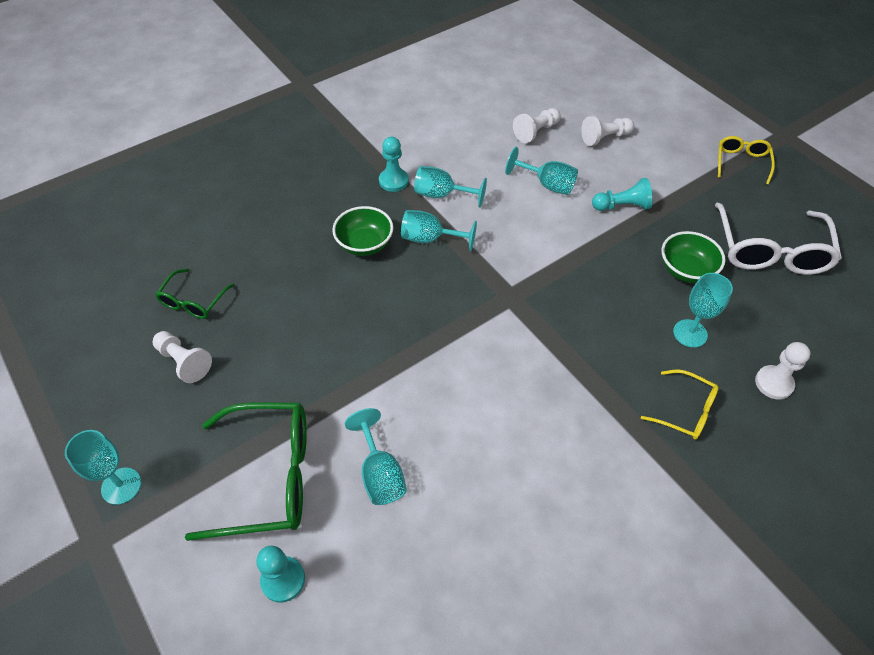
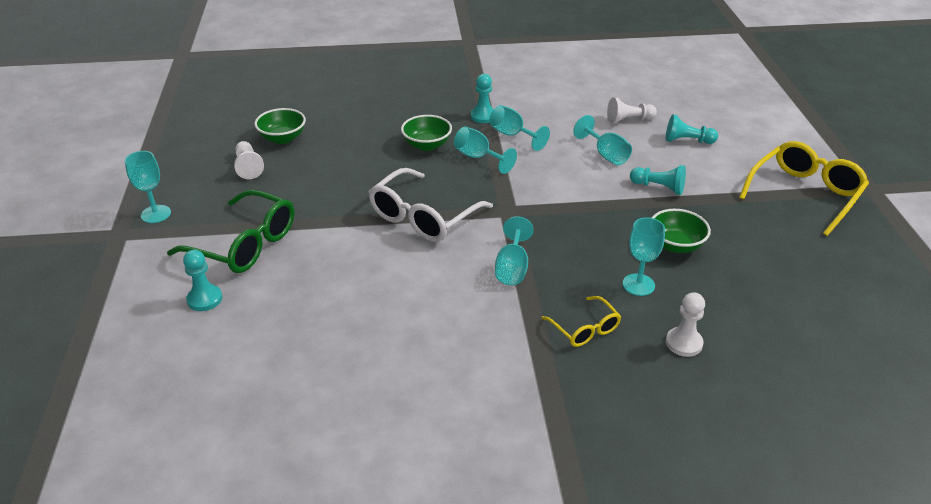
camera: 30 degrees right, 15 degrees down
(193, 301) = (283, 138): green glasses -> green bowl
(380, 473) = (317, 272): turquoise goblet -> turquoise goblet (512, 268)
(605, 138) = (687, 141): white pawn -> turquoise pawn
(741, 162) = (805, 194): yellow glasses -> yellow glasses, size x1.85
(770, 251) = (771, 260): white glasses -> white glasses (423, 217)

